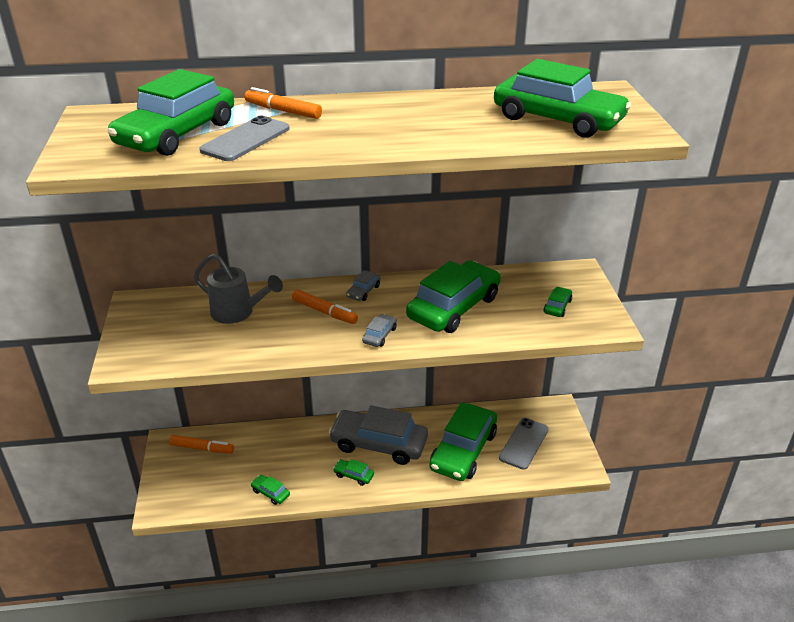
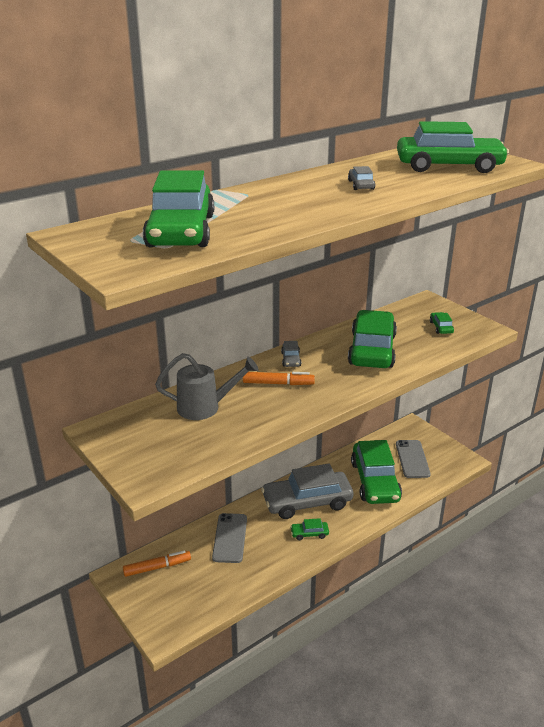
camera: 30 degrees left, 5 degrees down
(245, 139) = (249, 222): grey phone -> grey phone (230, 538)
(270, 493) = (253, 577): green car -> none
(283, 111) = (241, 198): orange marker -> none
(379, 335) = (341, 386): grey car -> grey car (361, 185)

